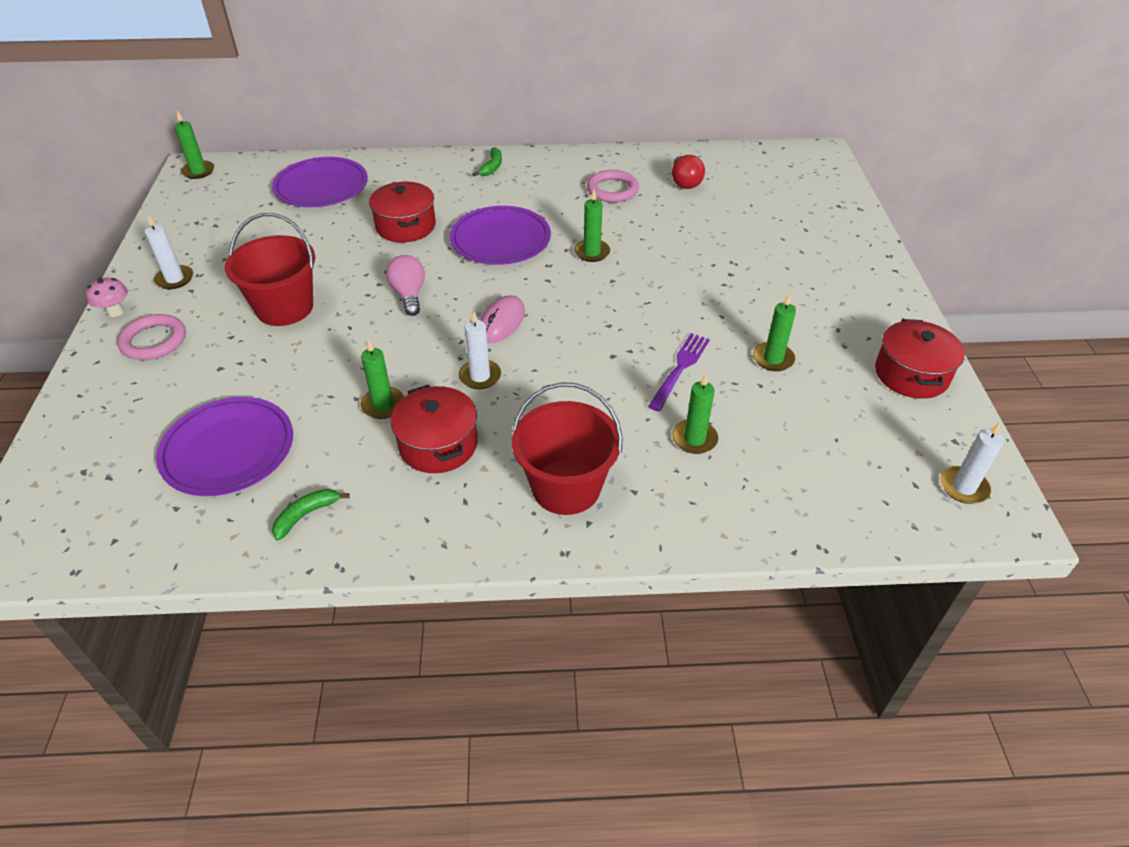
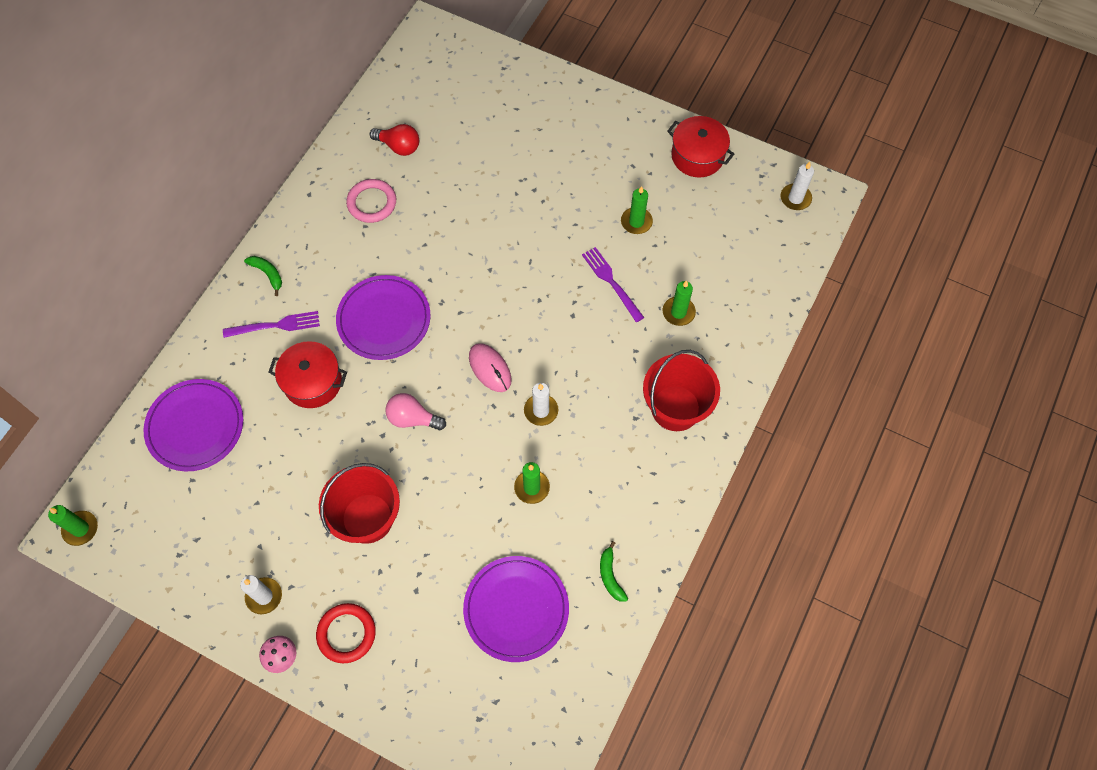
camera: 60 degrees left, 20 degrees up
(154, 341) = (346, 634): pink ring -> red ring
(438, 444) = (593, 467): red pot -> none
(446, 188) = (276, 325): none -> purple fork
(592, 252) = (446, 264): green candle -> none

